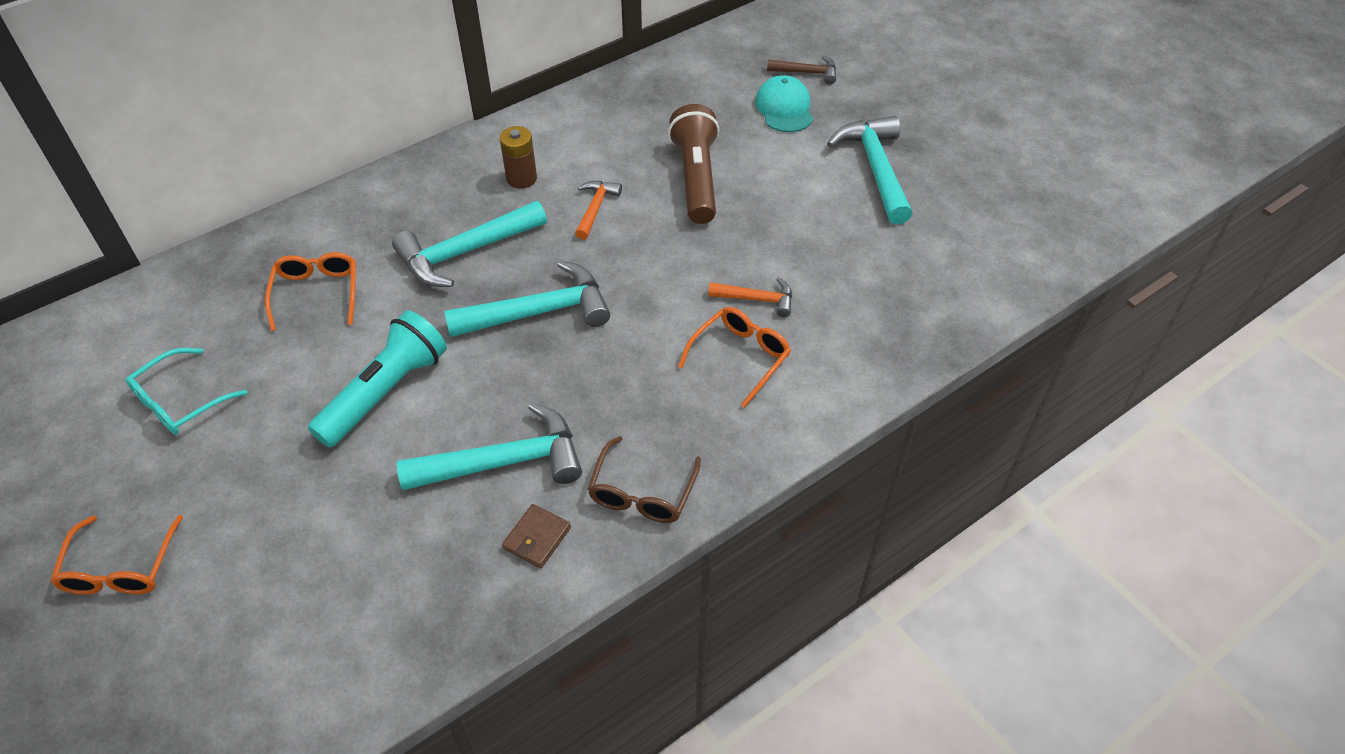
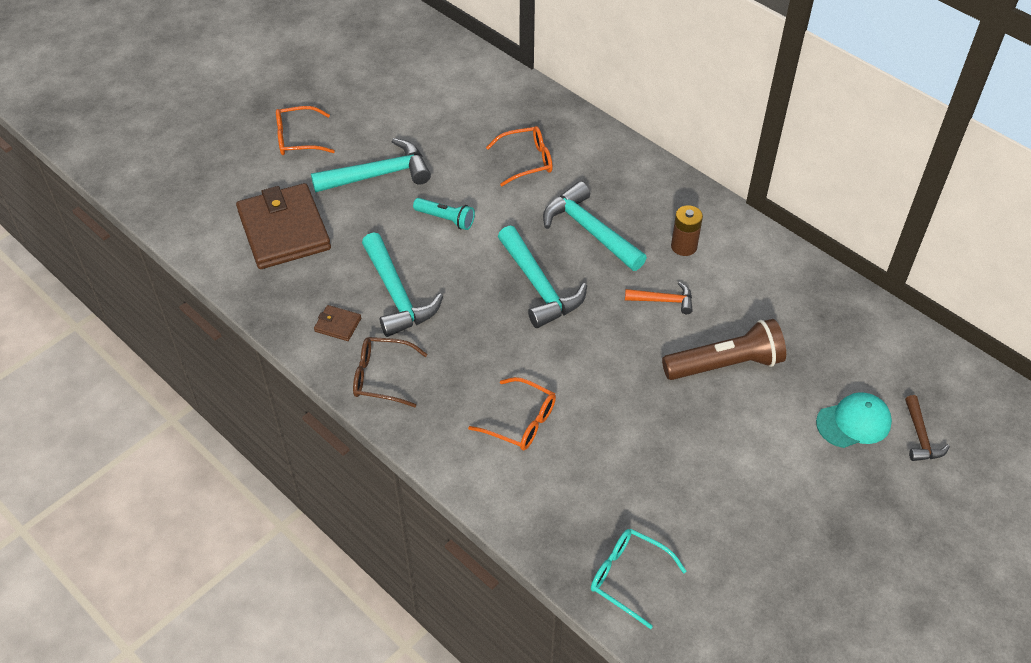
camera: 80 degrees right, 0 degrees up
(180, 401) = (420, 124): turquoise glasses -> turquoise glasses (628, 577)
(322, 599) = (284, 230): none -> brown wallet
(386, 392) = (446, 219): turquoise flashlight -> turquoise flashlight, size x0.58
(757, 299) = (588, 427): orange hammer -> none
(875, 168) = (790, 507): turquoise hammer -> turquoise hammer (379, 174)

